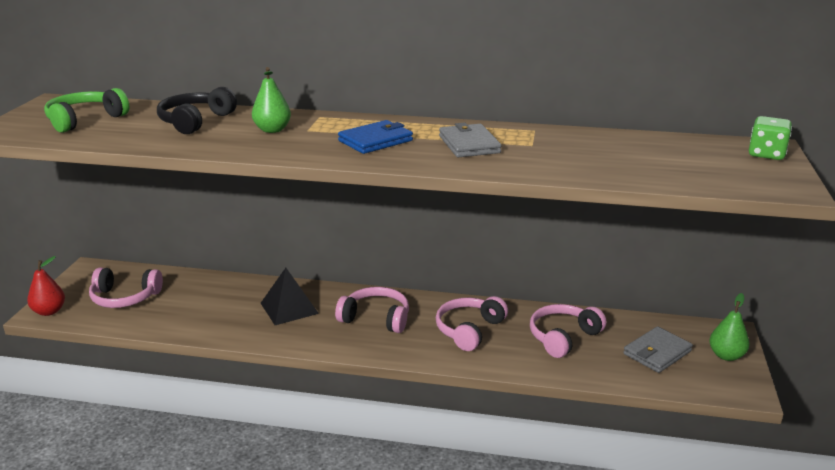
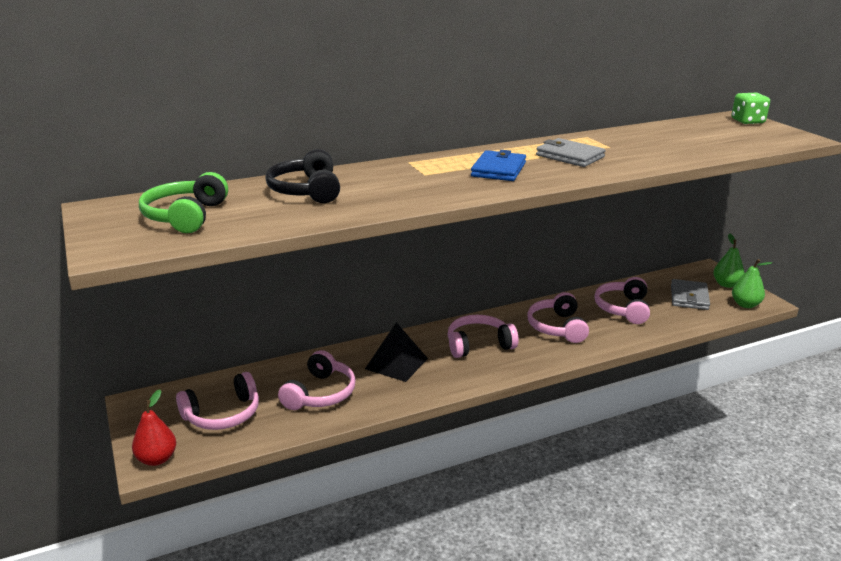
camera: 35 degrees left, 0 degrees up
(204, 309) = (320, 393): none -> pink headphones
(272, 130) = (395, 181): green pear -> green pear (745, 305)

